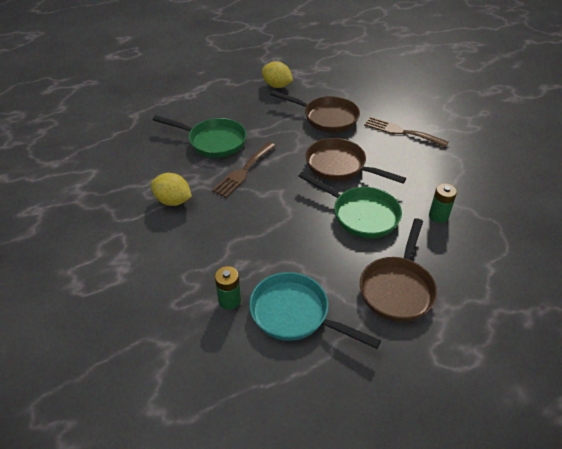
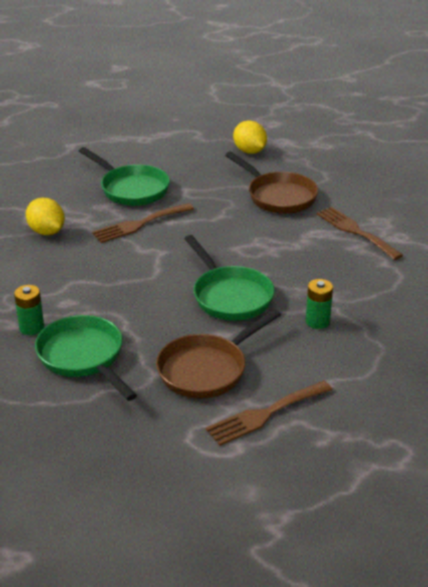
camera: 25 degrees right, 10 degrees down
(295, 314) = (84, 357): turquoise pan -> green pan
(340, 166) = (249, 246): brown pan -> none
(471, 313) = (265, 414): none -> brown fork

